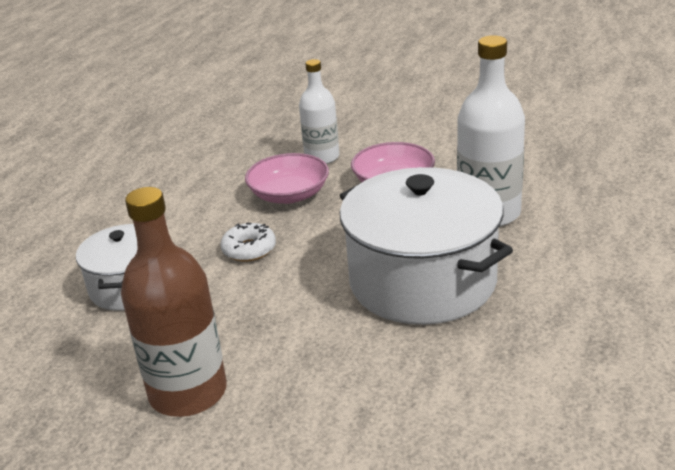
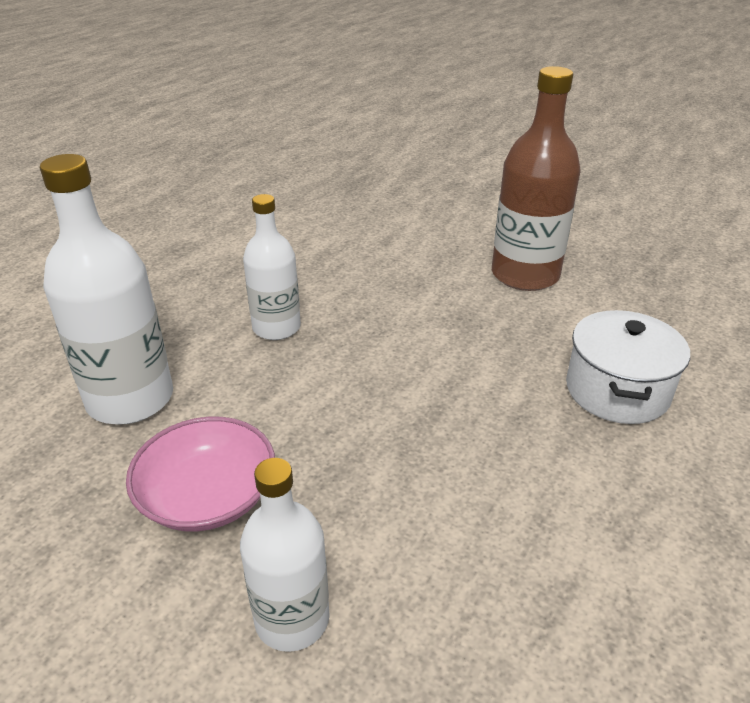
camera: 170 degrees left, 5 degrees up
(249, 249) = (462, 414): white donut -> none
(289, 195) = (385, 515): pink bowl -> none
(422, 281) = (276, 327): white pot -> white bottle

